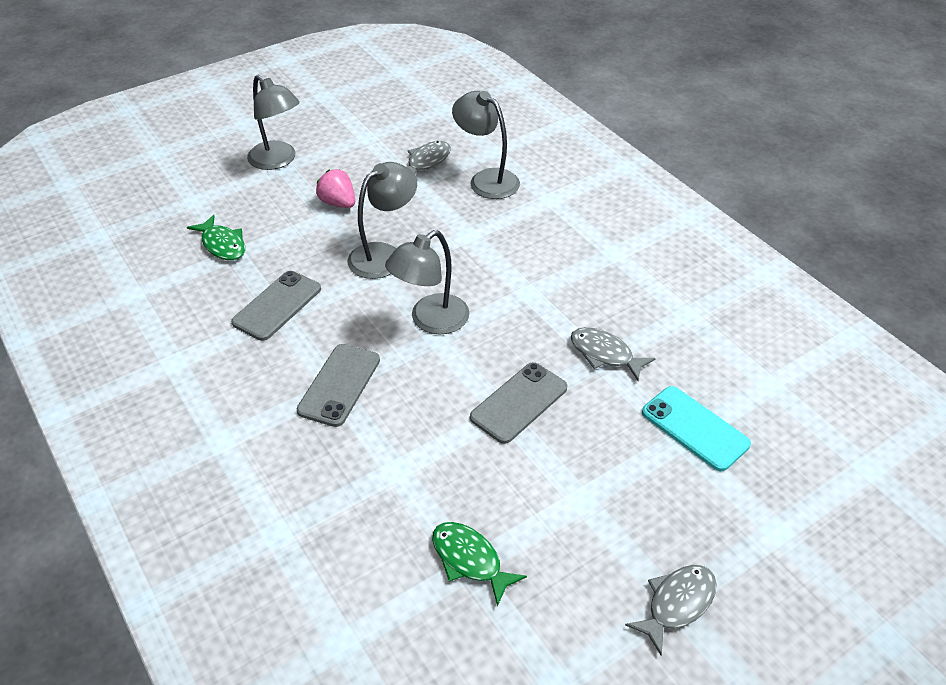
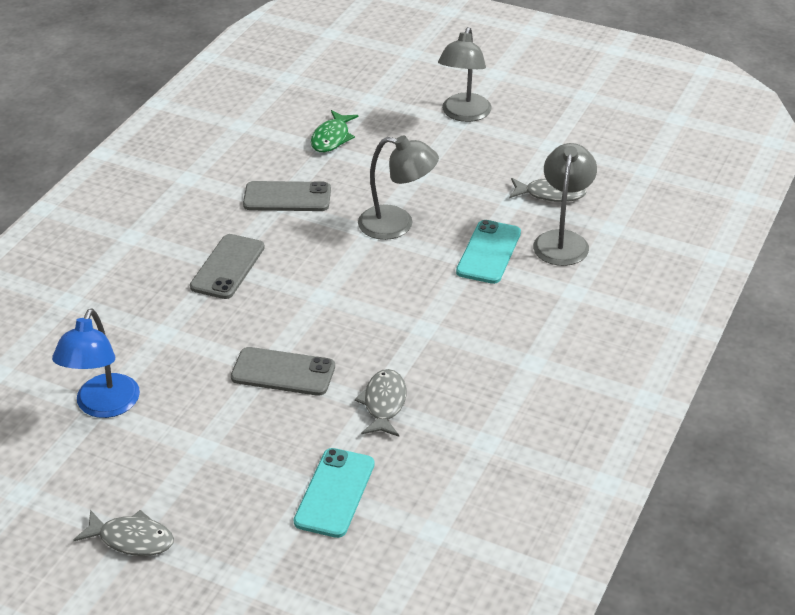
camera: 60 degrees right, 5 degrees down
(338, 203) = (440, 171): pink strawberry -> none
(339, 385) = (227, 267): grey phone -> grey phone turned 60 degrees counterclockwise
(430, 321) = (338, 284): grey lamp -> none
(466, 221) = (489, 252): none -> turquoise phone
(470, 560) = (103, 406): green fish -> blue lamp

